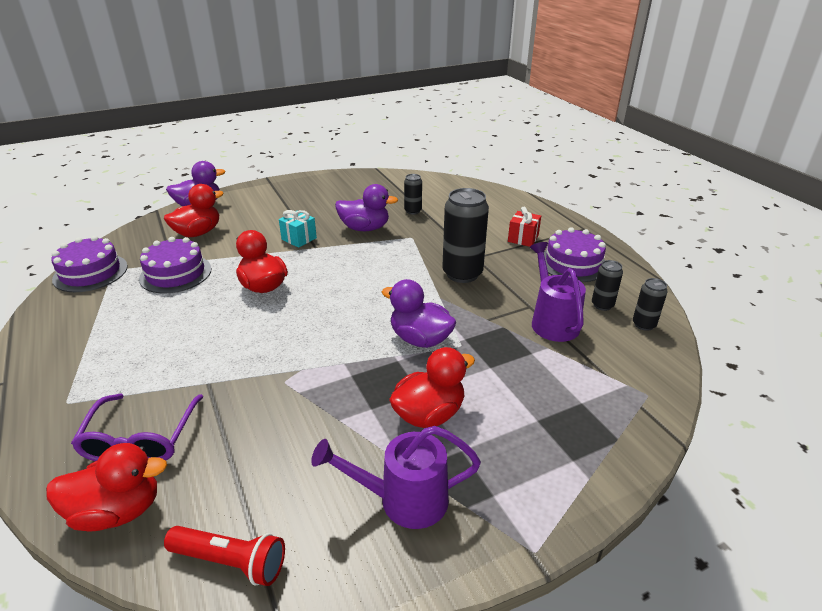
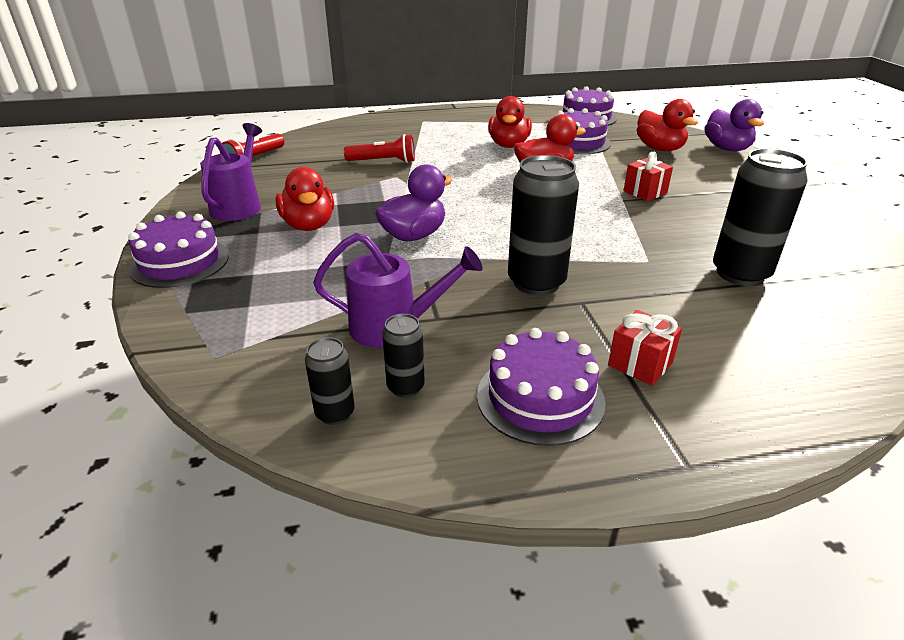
camera: 105 degrees right, 0 degrees up
(118, 511) = (319, 136): red duck -> red duck (508, 145)
(141, 438) = (373, 138): purple glasses -> none
(236, 403) = (383, 161): none -> red flashlight
(299, 239) = (645, 192): turquoise gift -> red gift
(365, 228) = (675, 231): purple duck -> none
(413, 211) = (740, 273): black can -> black can, size x1.95
(552, 489) = (180, 262): none -> purple cake

